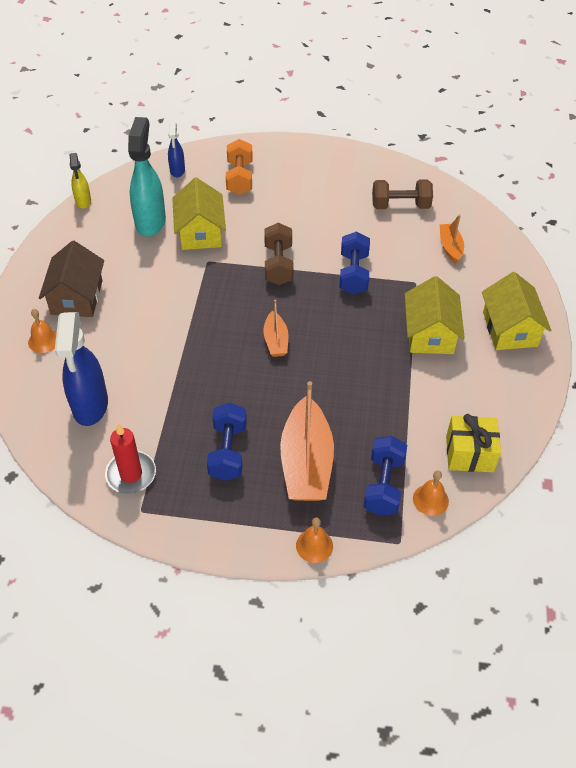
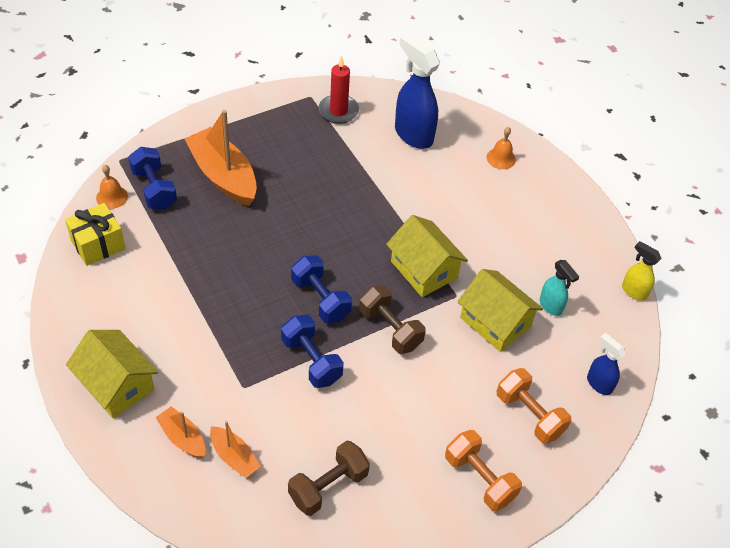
camera: 140 degrees right, 0 degrees up
(77, 297) = (520, 202): brown house -> none
(150, 222) = (551, 306): turquoise spray bottle -> turquoise spray bottle, size x0.53
(228, 451) = (286, 155): blue dumbbell -> blue dumbbell (320, 299)
(276, 340) = (326, 254): orange boat -> orange boat (183, 438)
(304, 167) = (479, 478): none -> orange dumbbell
(314, 545) = (178, 131): orange bell -> none
(430, 333) = (193, 335): yellow house -> yellow house (424, 269)

